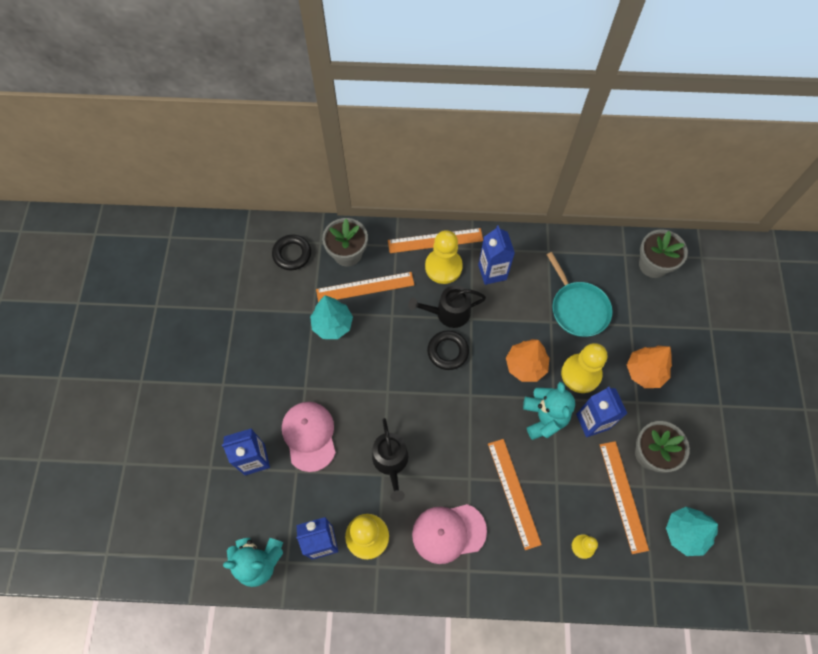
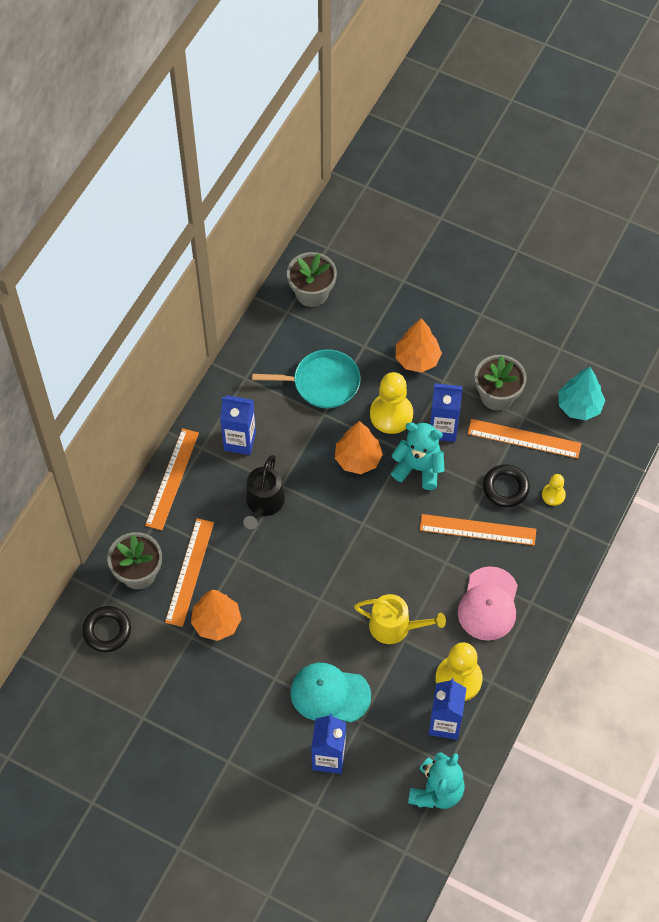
camera: 65 degrees left, 5 degrees down
(309, 436) = (330, 694): pink cap -> turquoise cap
(332, 325) = (216, 622): turquoise tree -> orange tree
(391, 461) = (395, 626): black watering can -> yellow watering can
(443, 267) = (208, 484): yellow pawn -> none
(447, 351) = (306, 523): black ring -> black ring (505, 488)

